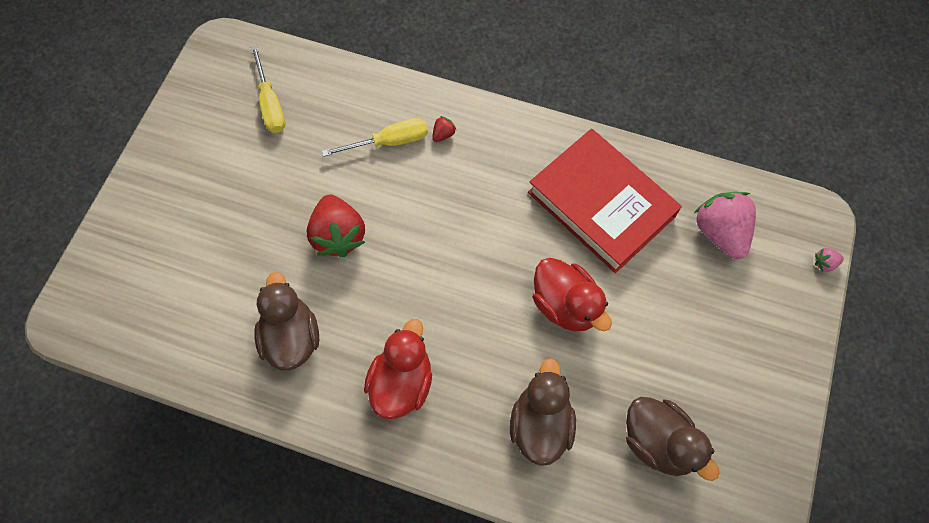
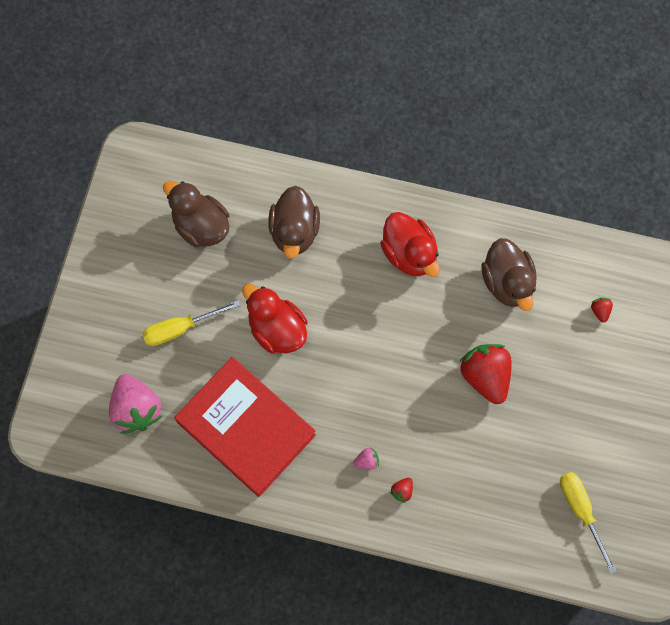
camera: 175 degrees right, 5 degrees up
(193, 295) = (600, 311): none -> red strawberry
(389, 142) = (454, 478): yellow screwdriver -> yellow screwdriver (180, 328)
(402, 382) = (409, 254): red duck -> red duck turned 45 degrees counterclockwise
(824, 263) = (45, 387): pink strawberry -> pink strawberry (367, 461)

